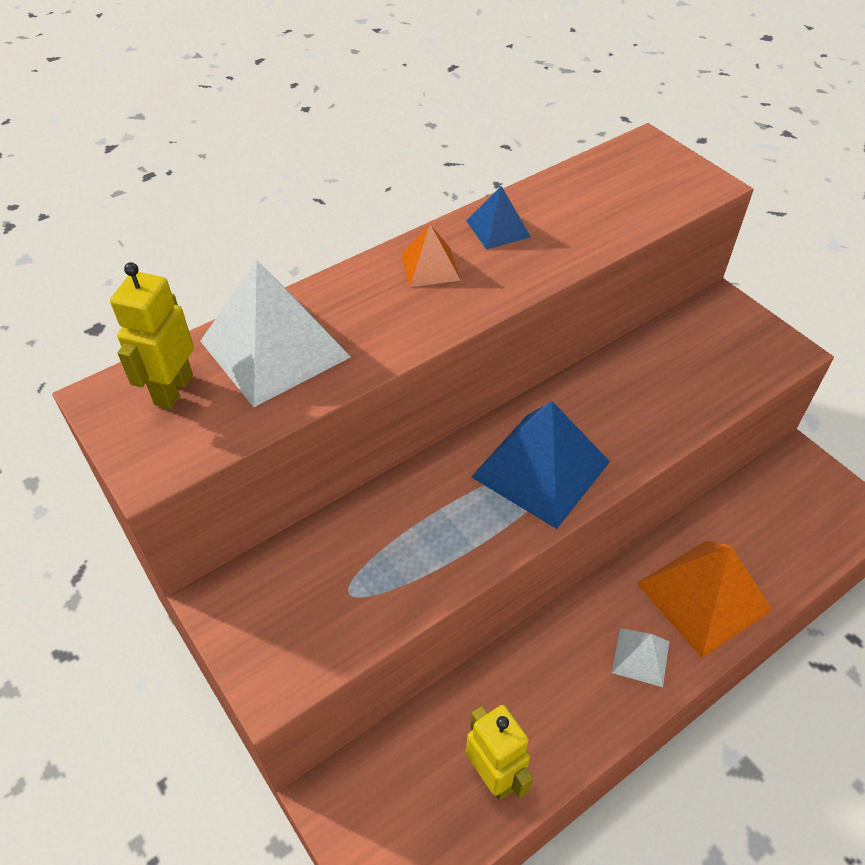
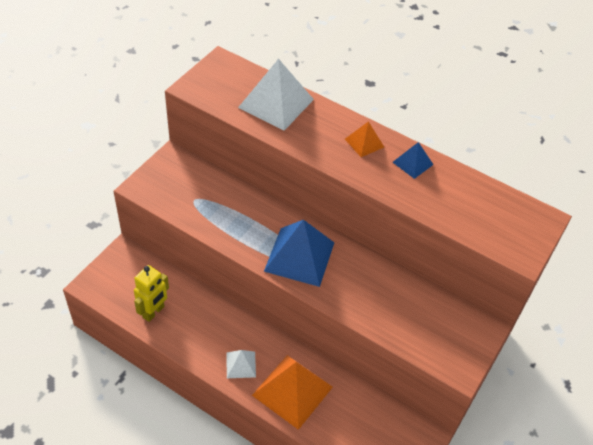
camera: 65 degrees right, 0 degrees up
(173, 390) = (235, 79): yellow robot -> none

